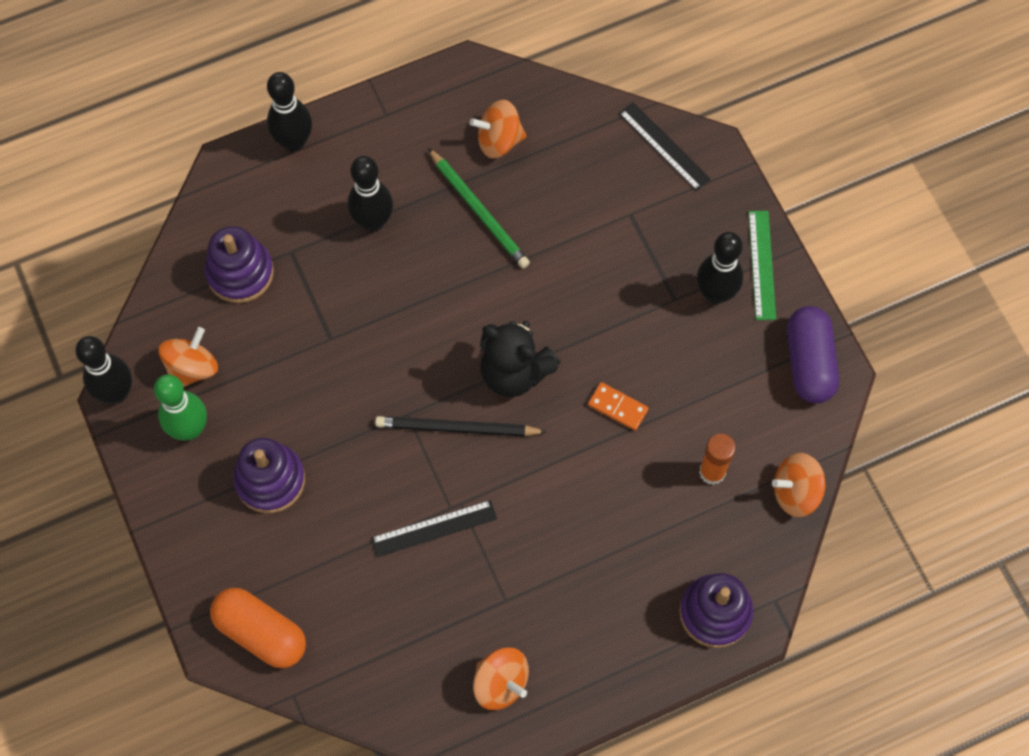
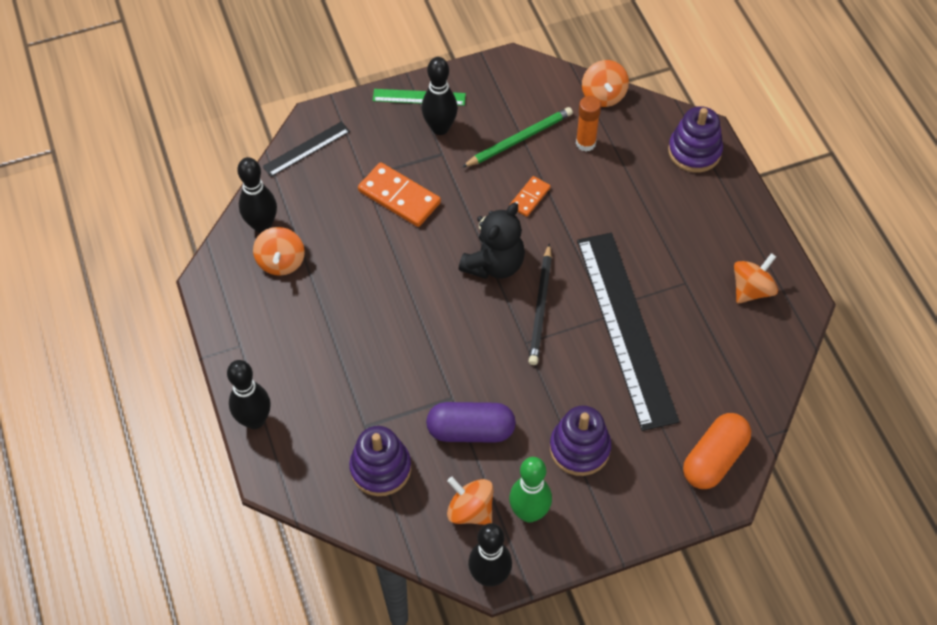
camera: 85 degrees left, 10 degrees down
(373, 222) = (344, 360): black bowling pin -> black bowling pin (262, 225)
(434, 528) = (626, 328): black ruler -> black ruler, size x2.20
(479, 211) = (346, 280): green pencil -> green pencil (519, 139)
(603, 256) = (399, 197): none -> orange domino
(809, 362) = (502, 77): purple capsule -> purple capsule (471, 430)

